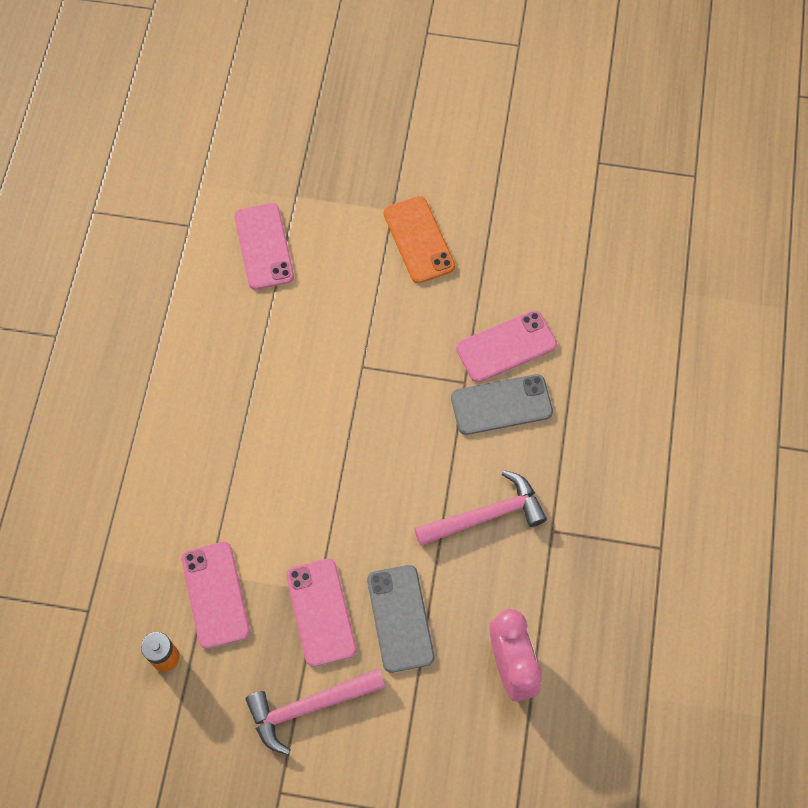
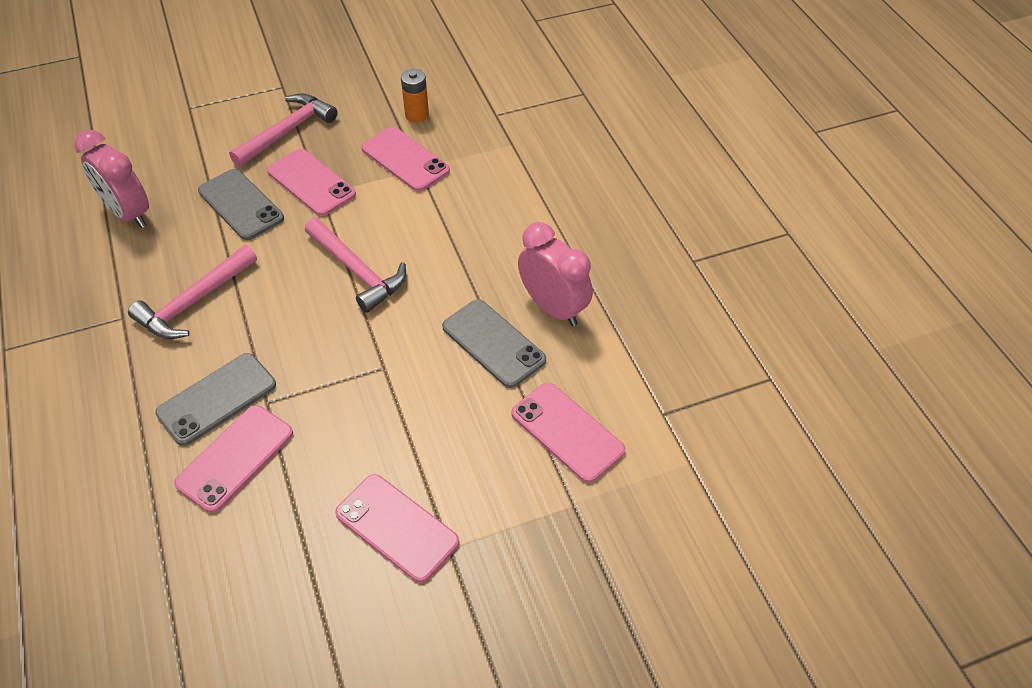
camera: 150 degrees right, 15 degrees down
(199, 352) = (553, 308): none -> pink clock
(267, 344) = (493, 343): none -> grey phone
(333, 475) = (357, 271): none -> pink hammer
(418, 240) = (397, 527): orange phone -> pink phone

